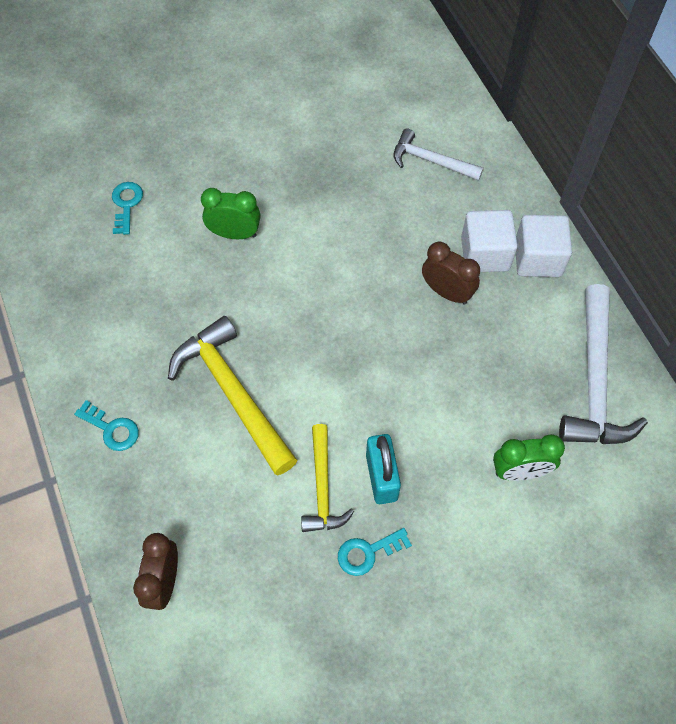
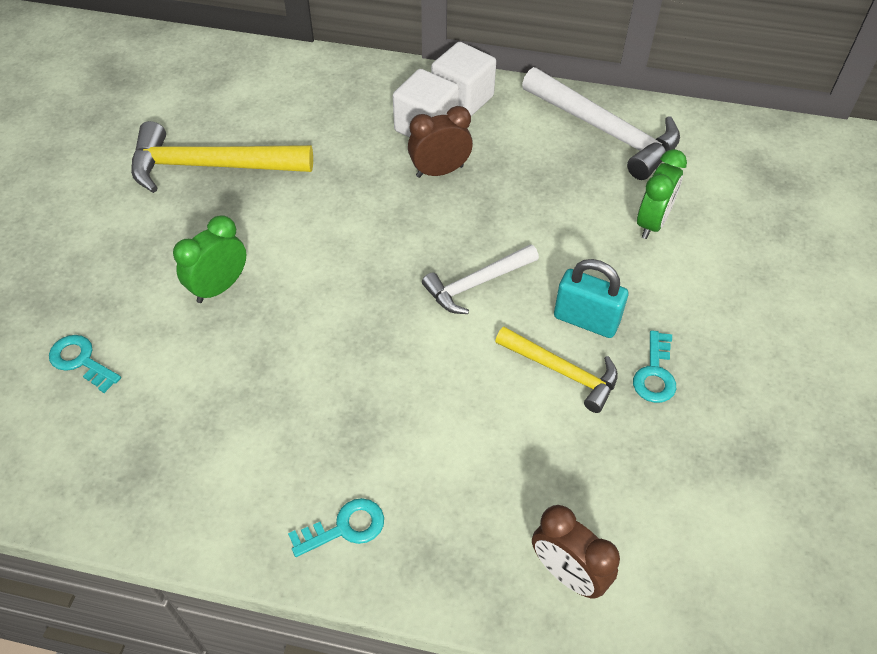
camera: 55 degrees left, 10 degrees down
(233, 393) = (400, 389): yellow hammer -> yellow hammer (210, 166)
(431, 161) = (298, 107): white hammer -> white hammer (477, 284)

